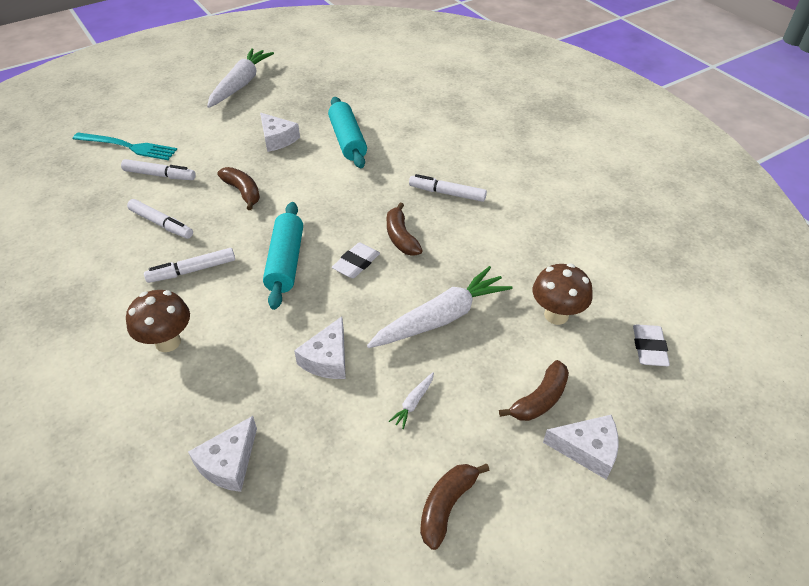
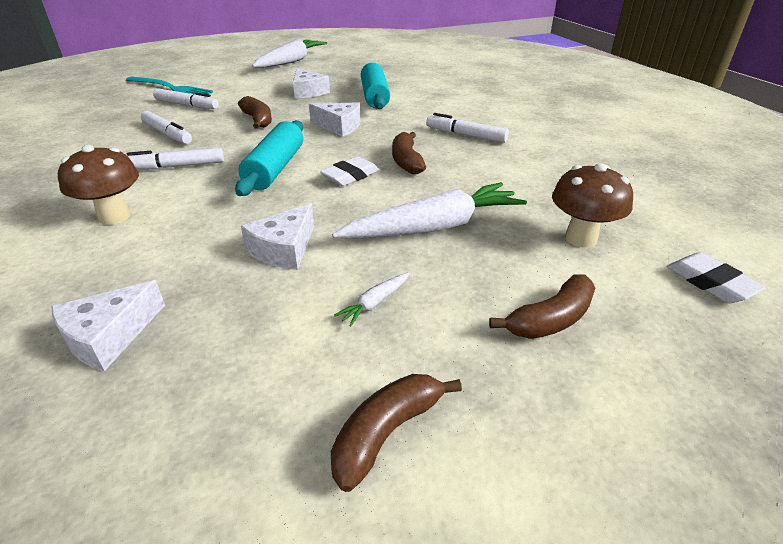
camera: 10 degrees right, 10 degrees down
(587, 449) = (620, 388): white cheese -> white cheese (339, 126)
(649, 348) = (710, 283): white eraser -> white eraser turned 45 degrees counterclockwise

